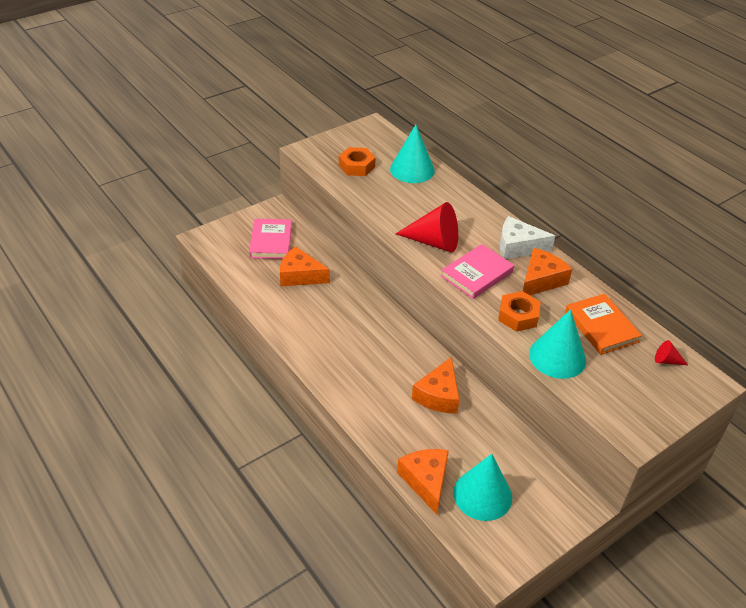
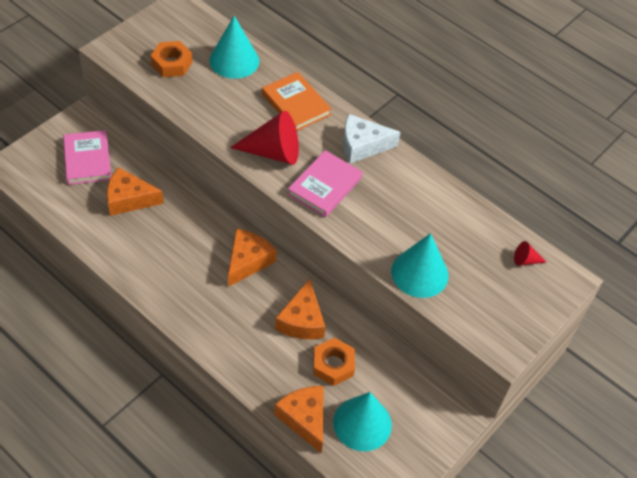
camera: 15 degrees left, 10 degrees up
(518, 316) = (374, 231): orange nut -> orange nut (333, 365)
(541, 280) = (391, 184): orange cheese -> orange cheese (248, 261)
(601, 326) = (458, 231): orange book -> orange book (296, 104)

